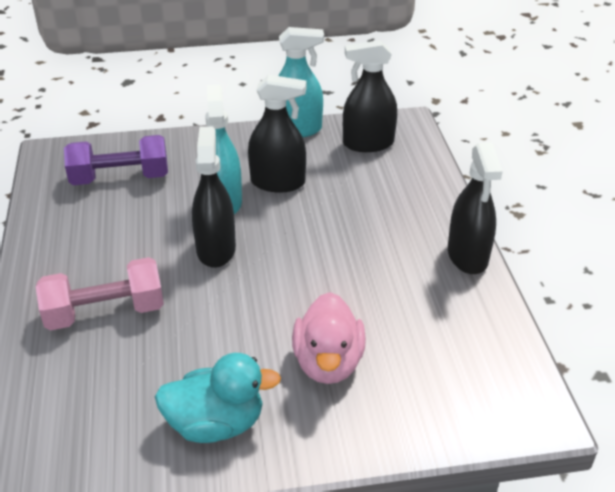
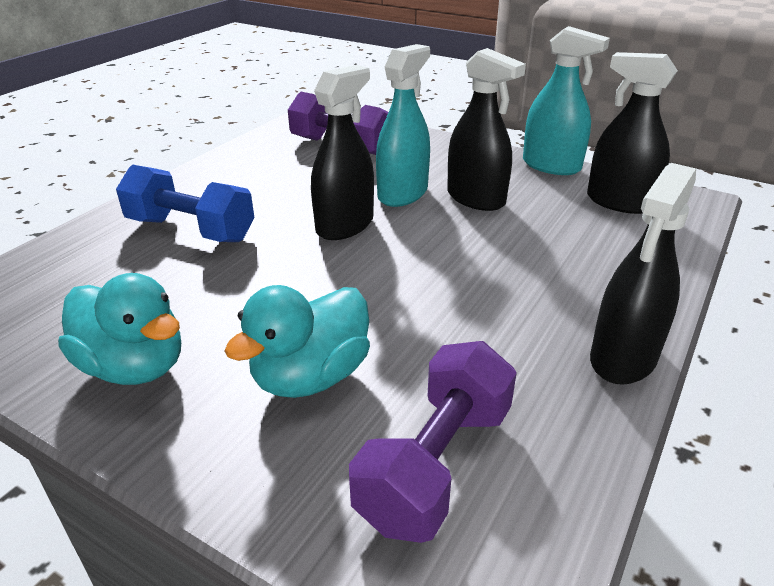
camera: 40 degrees right, 5 degrees down
(105, 312) = (191, 230): pink dumbbell -> blue dumbbell
(328, 363) = (311, 376): pink duck -> turquoise duck
(443, 367) = (436, 464): none -> purple dumbbell

